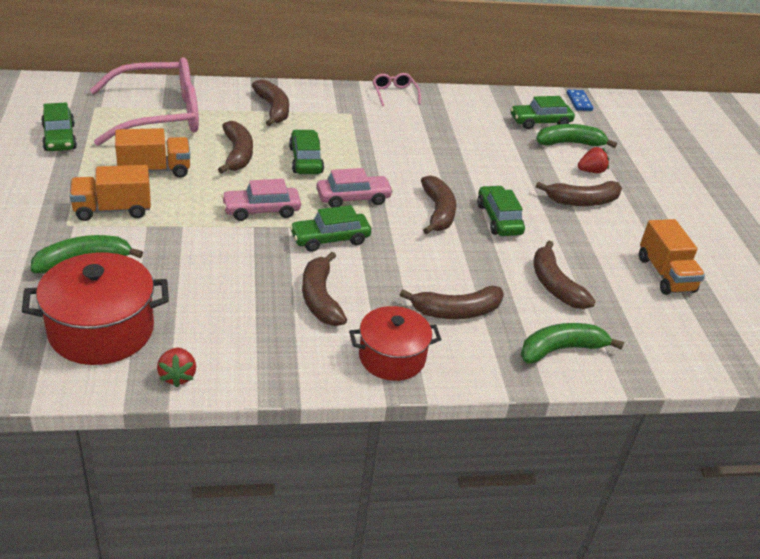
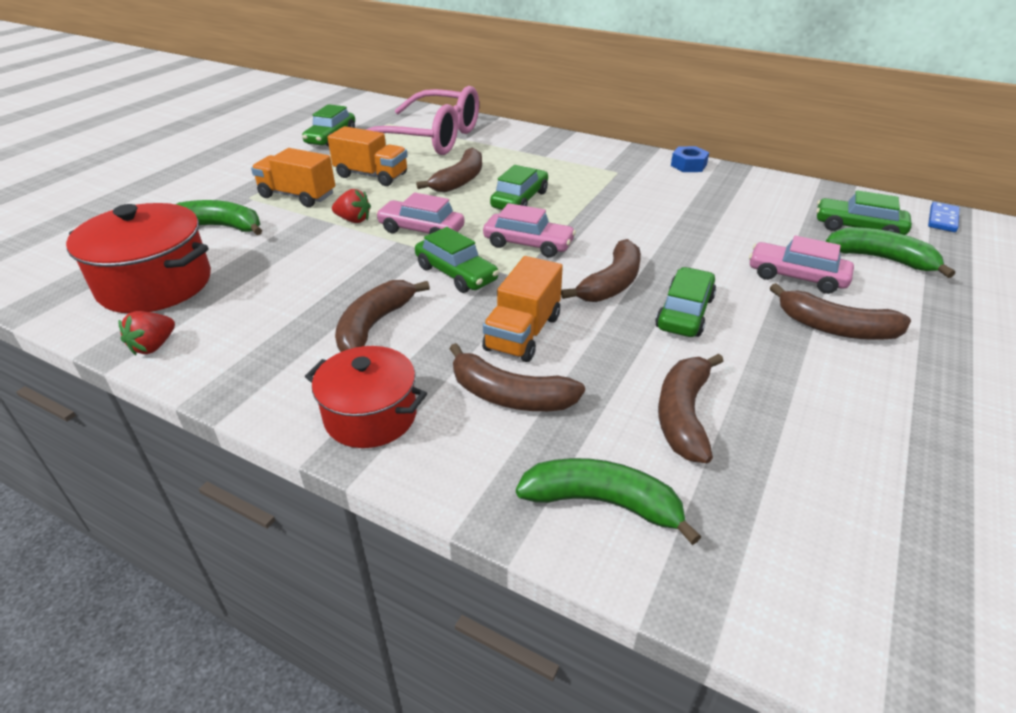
camera: 40 degrees right, 0 degrees up
(273, 109) = (540, 153): brown banana -> none
(330, 239) = (456, 274): green car -> green car turned 150 degrees counterclockwise
(394, 94) = (688, 165): pink glasses -> blue nut
(536, 171) = (796, 277): none -> pink car
(591, 171) = (886, 297): red strawberry -> red strawberry (353, 220)
(665, 274) = (894, 468): orange truck -> orange truck (523, 333)

